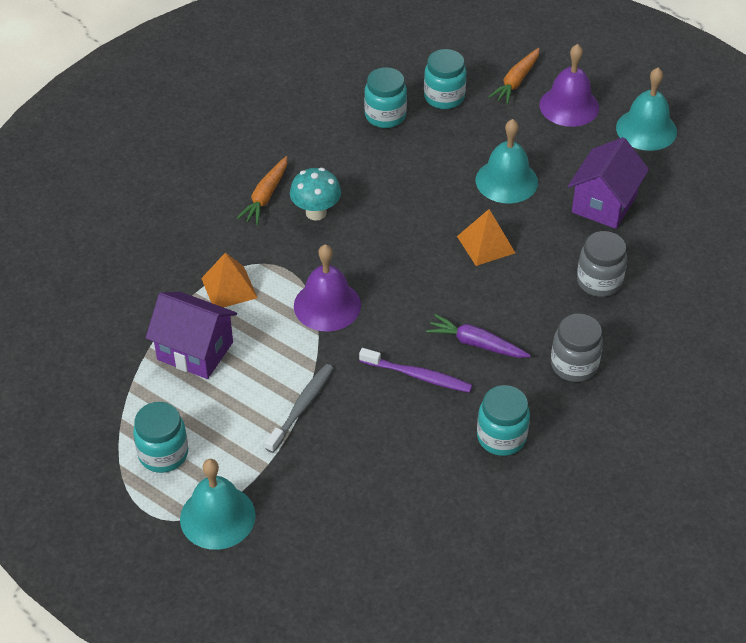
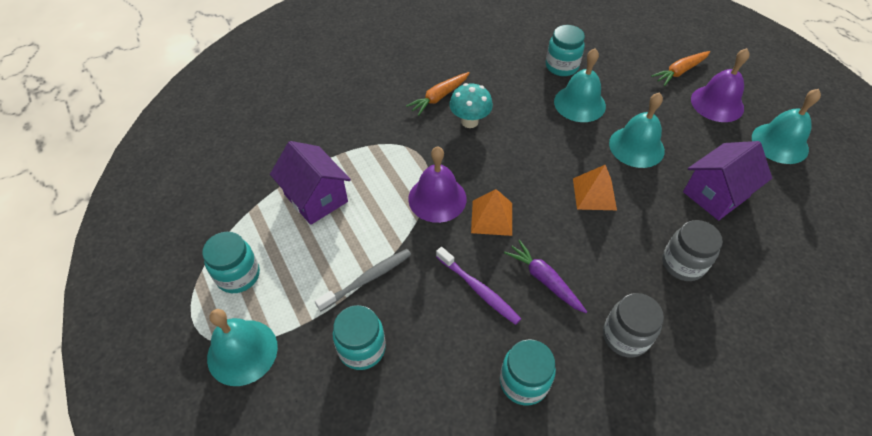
camera: 25 degrees right, 5 degrees up
(229, 288) = (371, 157): orange pyramid -> orange pyramid (492, 217)
(425, 153) = (579, 103): none -> turquoise bell
(444, 97) = (615, 66): turquoise jar -> turquoise jar (362, 348)

